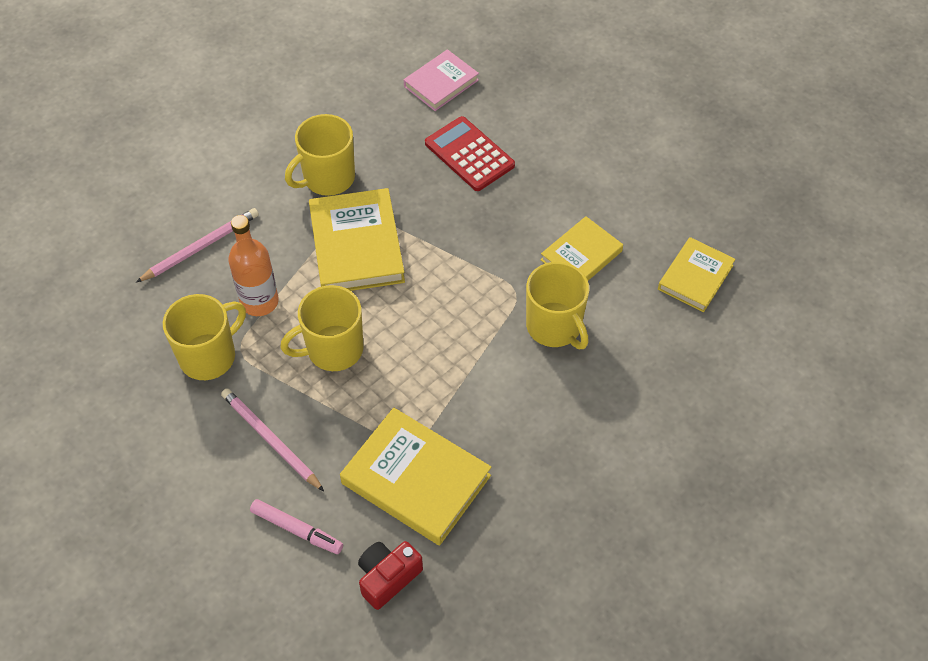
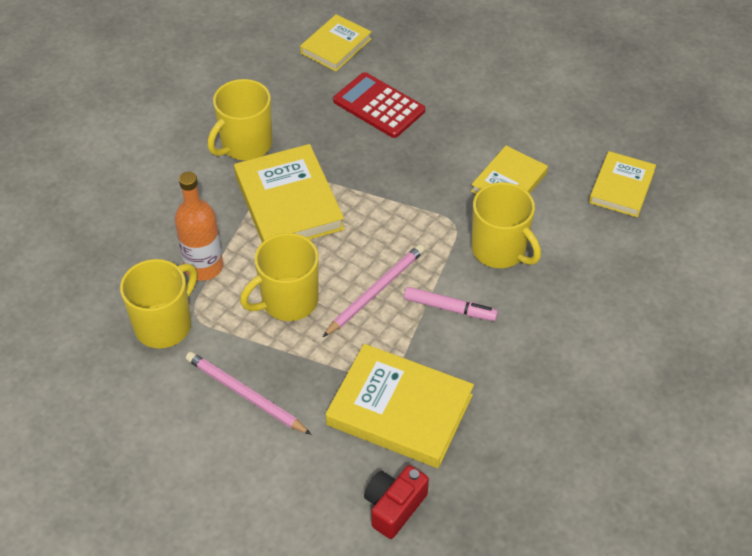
camera: 10 degrees left, 5 degrees down
(201, 247) = (133, 224): pink pencil -> pink pencil (375, 291)
(296, 529) = (291, 475): pink marker -> pink marker (449, 308)
(441, 83) = (336, 46): pink book -> yellow book

